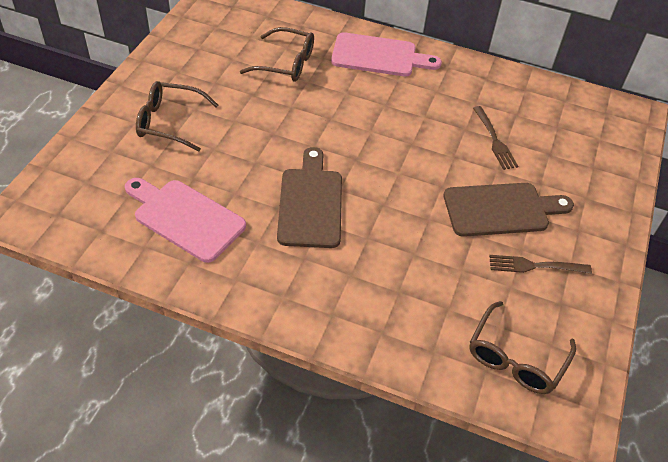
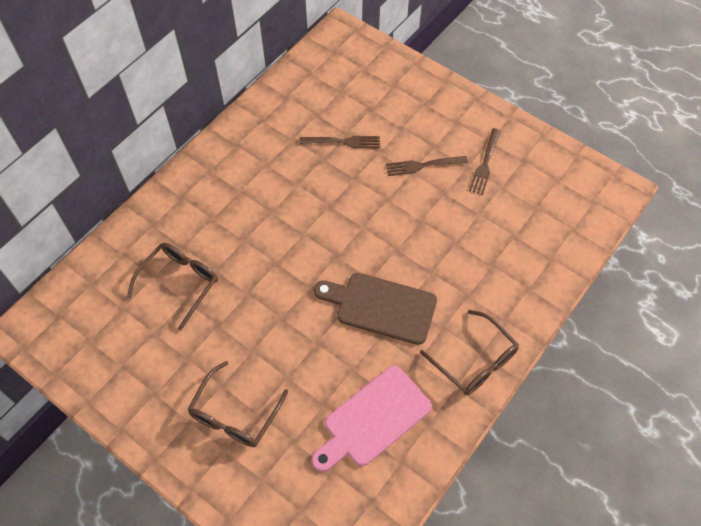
camera: 70 degrees left, 10 degrees up
(379, 56) = (198, 196): pink cutting board -> none
(501, 209) = (423, 165): brown cutting board -> brown fork
(516, 357) = (564, 206): brown glasses -> brown glasses (474, 360)

